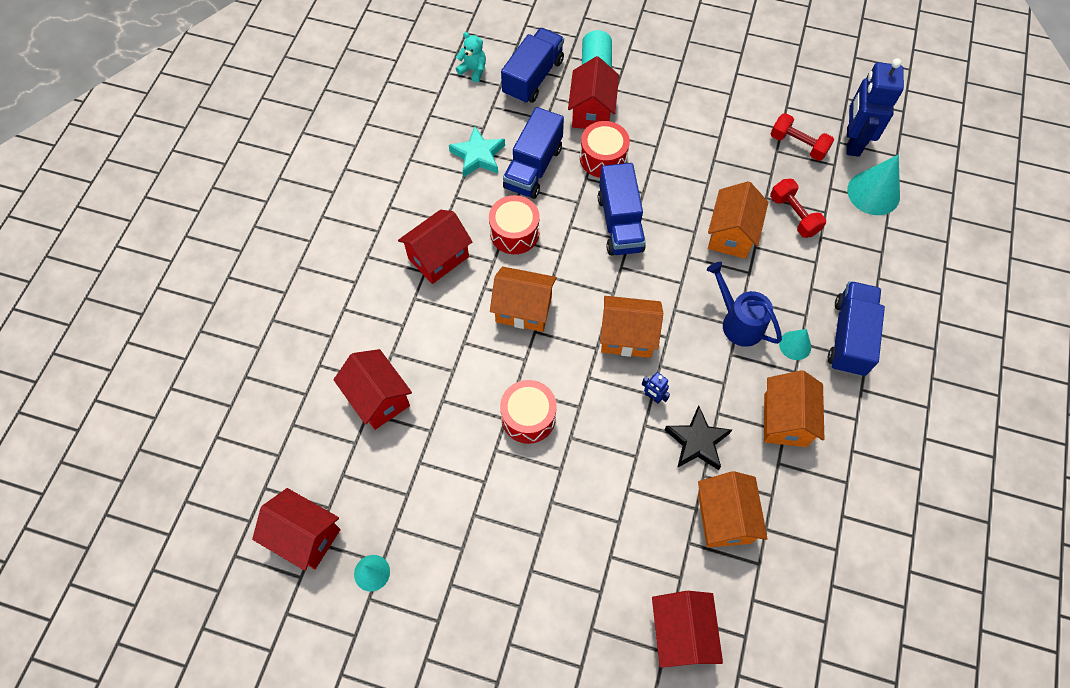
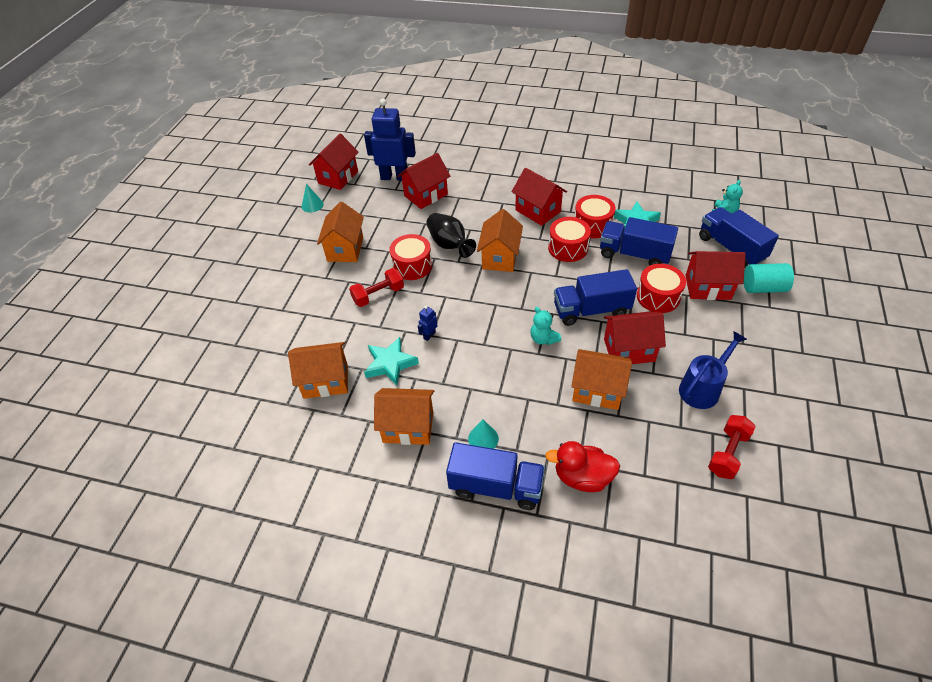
camera: 90 degrees right, 15 degrees down
(476, 201) = (592, 225): none -> red drum
(492, 369) = (449, 245): none -> black vase
(533, 78) = (731, 248): blue truck -> blue truck turned 150 degrees counterclockwise
(627, 336) = (482, 318): orange house -> orange house (345, 249)
(661, 275) = (543, 339): none -> turquoise teddy bear
(680, 633) = (245, 354): red house -> red house (629, 350)
(697, 442) = (390, 364): black star -> turquoise star
(738, 322) = (503, 394): blue watering can -> blue watering can (702, 388)
(793, 215) = (632, 444): red dumbbell -> red dumbbell (378, 295)
(832, 262) = (582, 477): none -> red duck
(852, 142) = (752, 510): blue robot -> blue robot (394, 177)
(873, 193) = (683, 527): turquoise cone -> none

